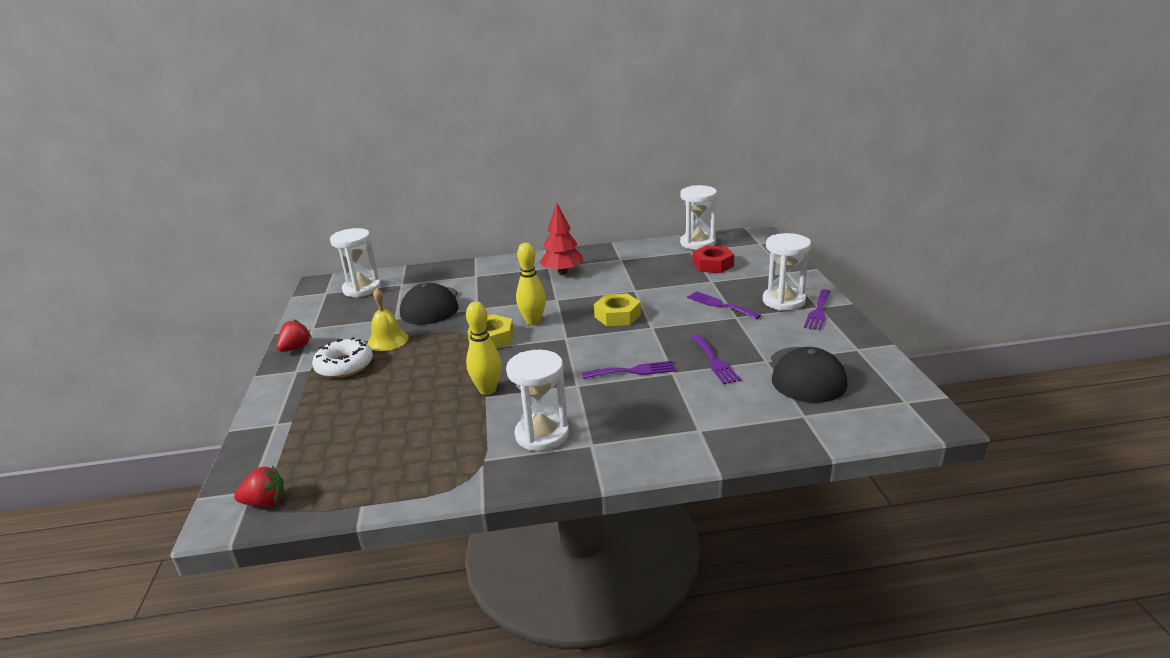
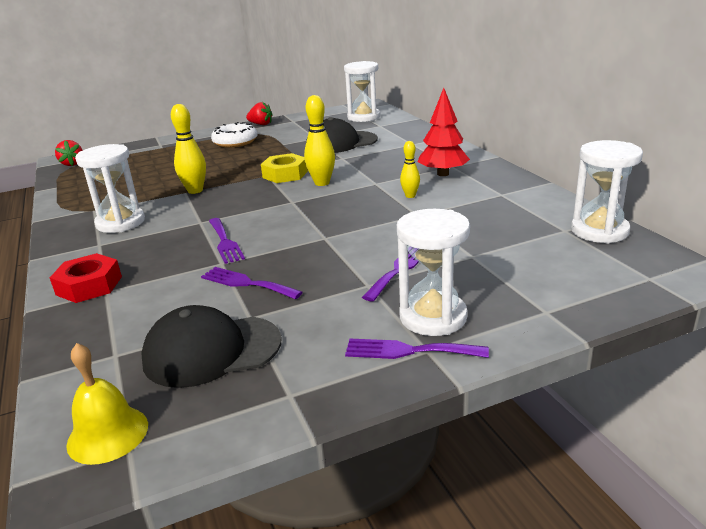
camera: 75 degrees right, 0 degrees up
(388, 340) = (276, 144): yellow bell -> yellow bell (108, 434)
(596, 288) = (410, 196): none -> yellow bowling pin
(617, 316) = (347, 216): yellow nut -> none
(713, 265) = (528, 250): red nut -> red nut (89, 285)
(714, 361) = (247, 283): purple fork -> purple fork turned 60 degrees clockwise

